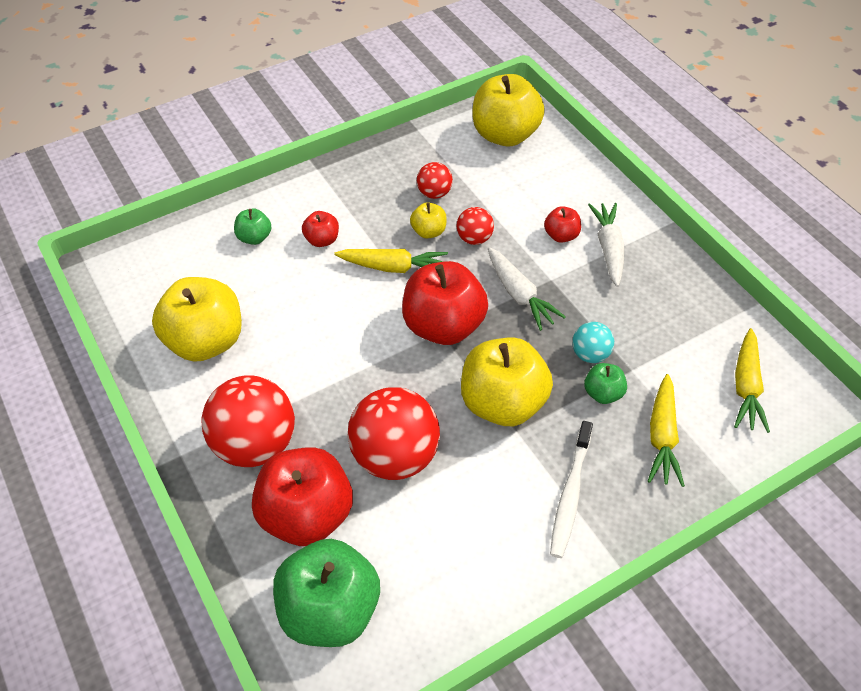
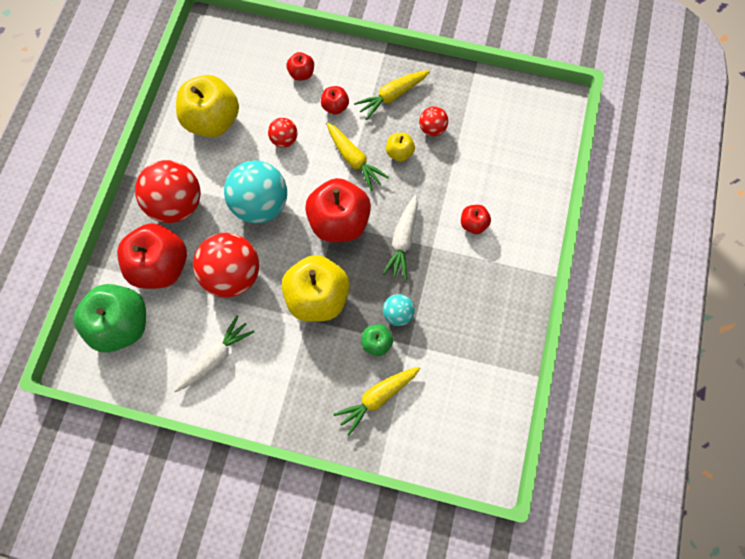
camera: 45 degrees right, 20 degrees up
(254, 238) = (301, 74): green apple -> red apple
(347, 373) = (261, 204): none -> turquoise ball
(474, 238) = (420, 180): red ball -> red ball (284, 140)
(505, 135) = (524, 122): yellow apple -> none
(570, 494) = (292, 380): white toothbrush -> none
(609, 249) = (491, 258): white carrot -> white carrot (215, 357)
(746, 387) = (460, 417): yellow carrot -> yellow carrot (392, 96)

